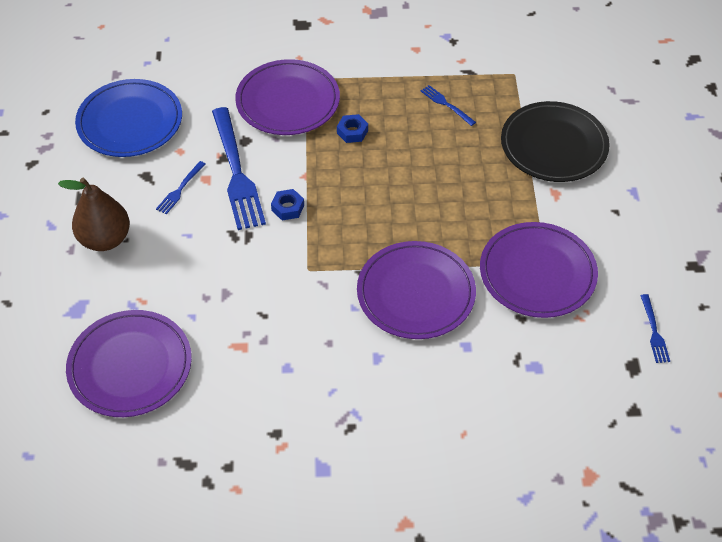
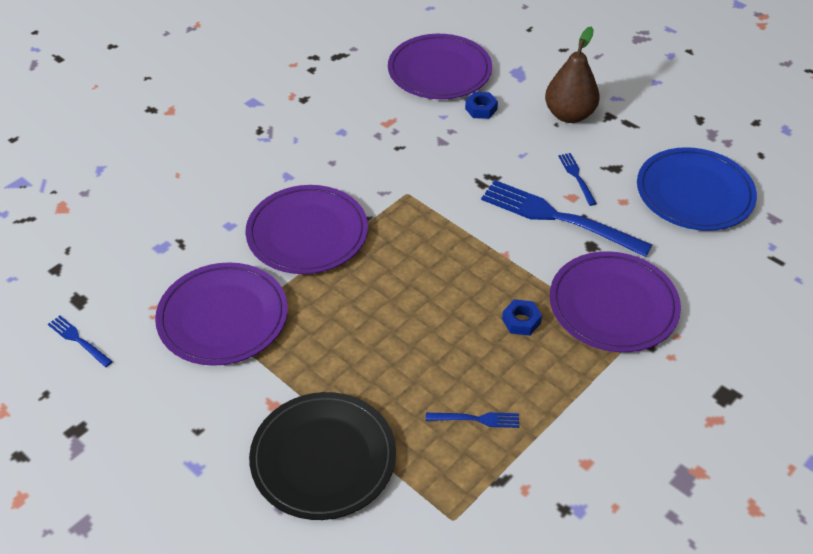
camera: 135 degrees right, 5 degrees down
(288, 208) = (482, 222): blue nut -> blue nut (481, 109)

